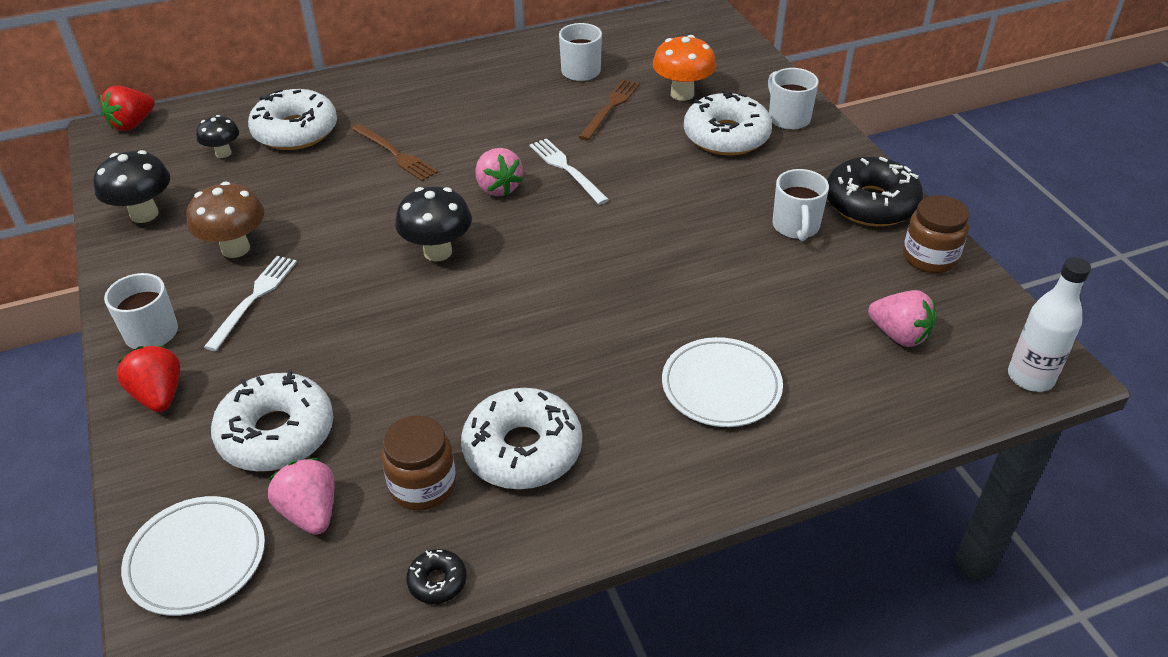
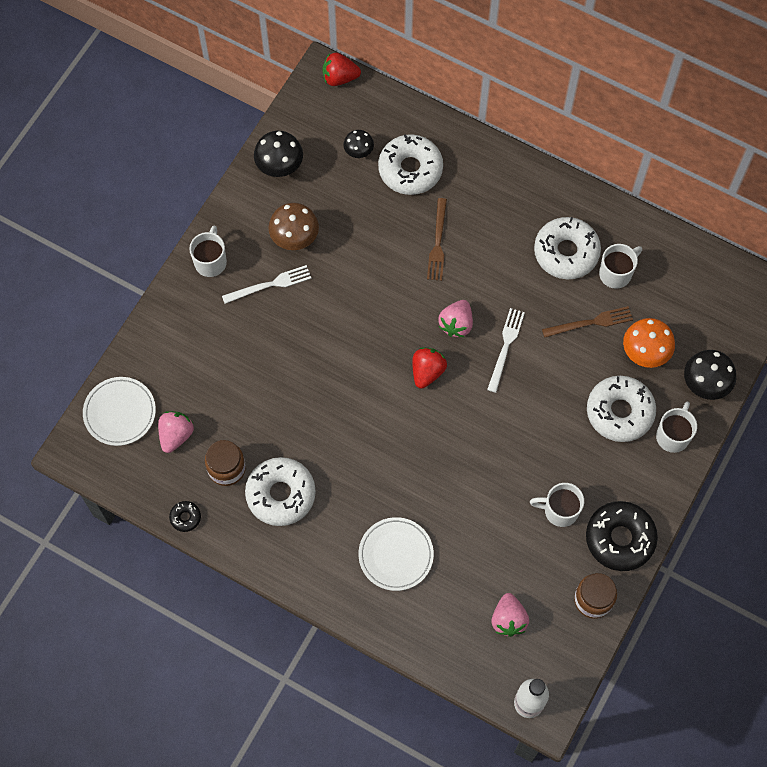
camera: 50 degrees right, 25 degrees up
(159, 396) = (180, 307): red strawberry -> red strawberry (427, 372)
(276, 433) = (203, 379): white donut -> white donut (566, 252)
(437, 252) = (377, 340): black mushroom -> black mushroom (704, 385)
(796, 227) = (559, 510): white mug -> white mug turned 45 degrees clockwise

